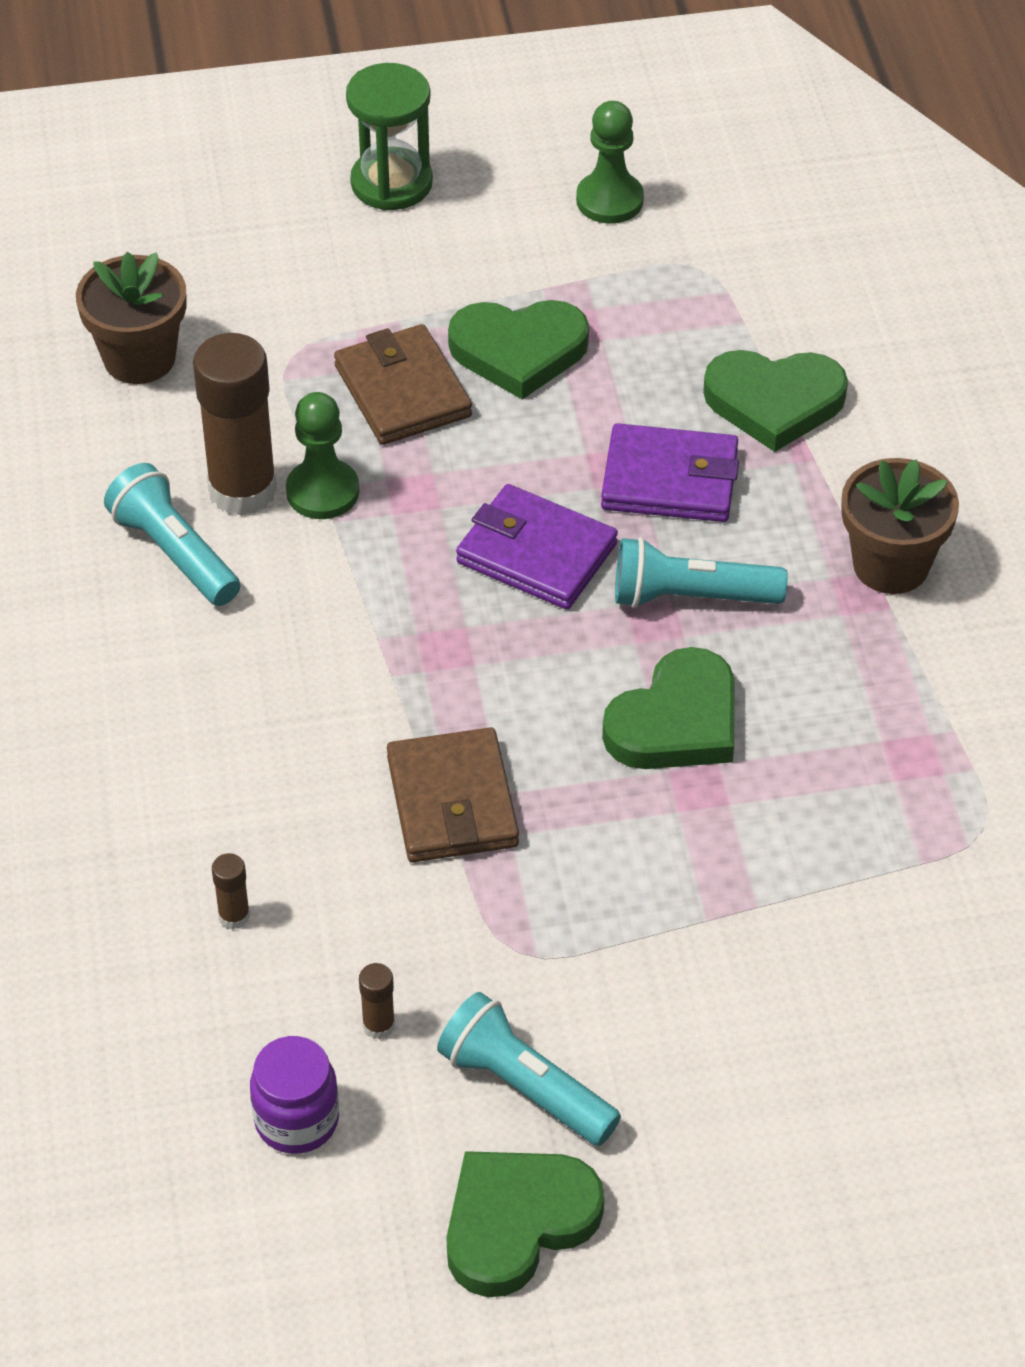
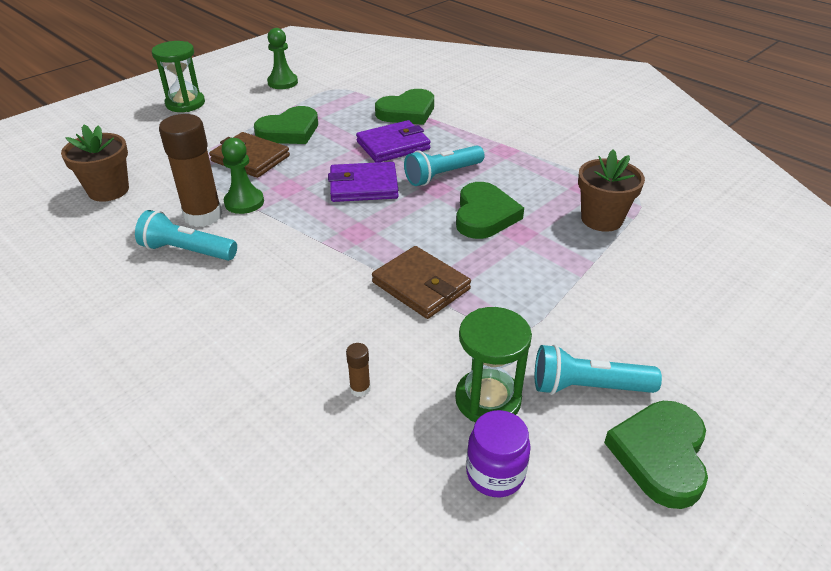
camera: 35 degrees left, 10 degrees down
(378, 1025) = (488, 399): brown glue stick -> green hourglass
(891, 565) = (505, 138): brown flower pot -> brown flower pot (601, 219)

